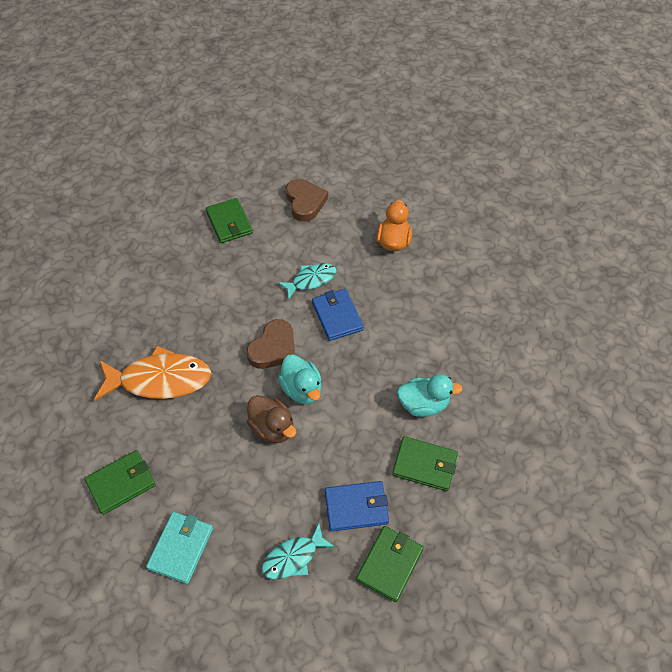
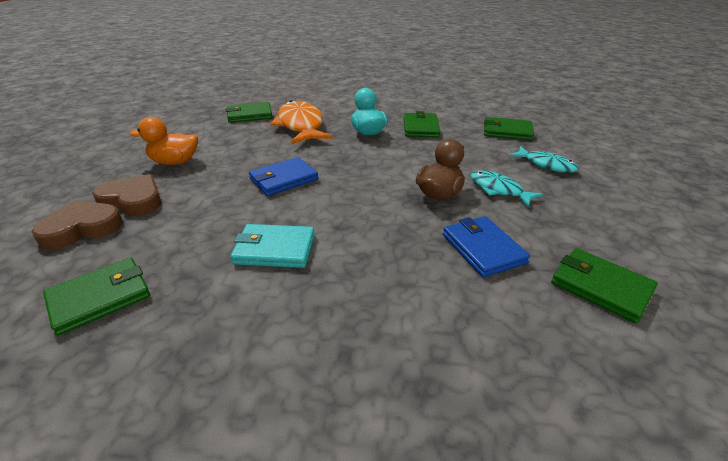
camera: 105 degrees left, 20 degrees down
(160, 379) = (433, 295): orange fish -> orange fish (300, 126)
(181, 548) = (610, 221): turquoise wallet -> turquoise wallet (274, 249)
(273, 348) = (340, 210): brown heart -> brown heart (133, 200)
(302, 389) = (384, 185): turquoise duck -> none
(311, 280) = (232, 202): turquoise fish -> turquoise fish (498, 190)
(356, 507) = (478, 147): blue wallet -> blue wallet (482, 249)
(500, 298) = (249, 115): none -> green wallet

